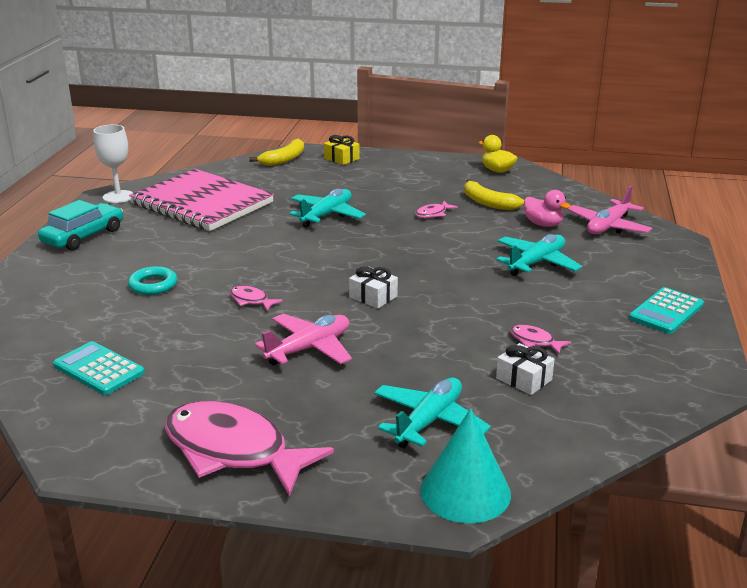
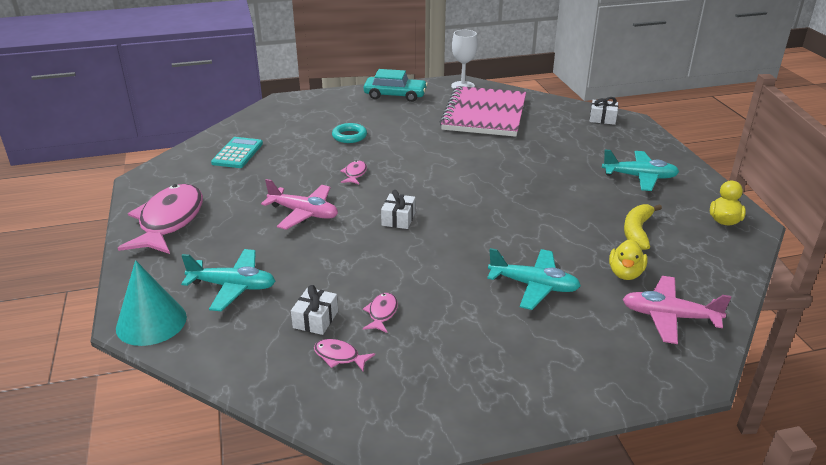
camera: 65 degrees right, 5 degrees up
(284, 159) = (602, 119): yellow banana -> white gift
(326, 215) = (519, 164): turquoise plane -> turquoise plane (639, 177)
(341, 158) = (639, 140): yellow gift -> none
(433, 214) = (577, 209): pink fish -> pink fish (339, 356)
(543, 224) = (625, 273): pink duck -> yellow duck
(666, 311) = (501, 388): turquoise calculator -> none

